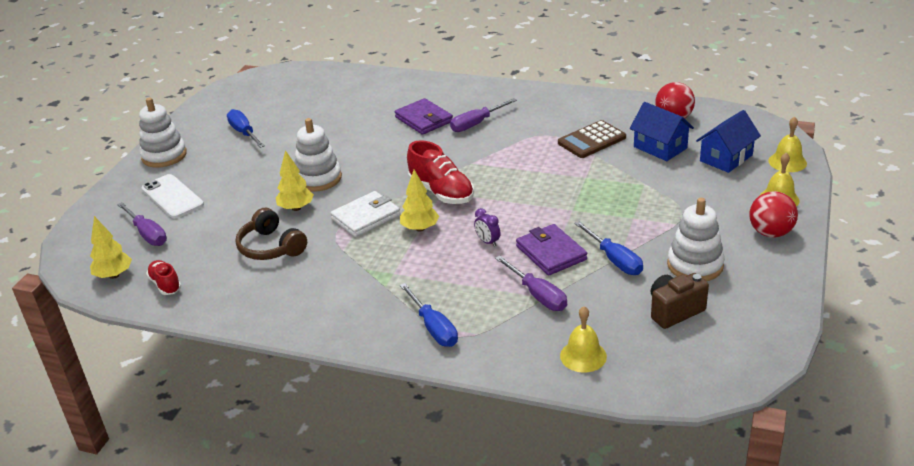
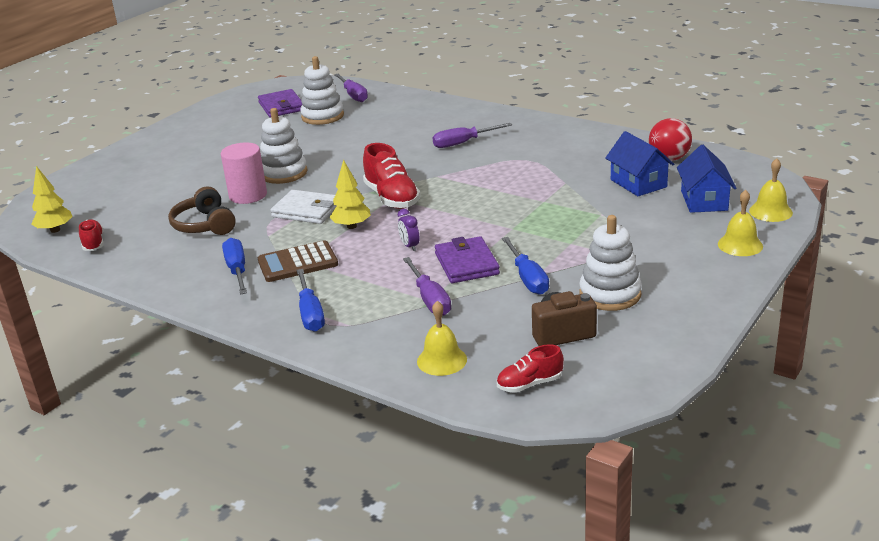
camera: 15 degrees right, 5 degrees down
(147, 234) = (104, 201): purple screwdriver -> purple screwdriver (353, 95)
(164, 156) = (159, 139): white stacking toy -> white stacking toy (322, 116)
(172, 197) = (145, 173): white phone -> none
(244, 133) = (241, 128): blue screwdriver -> blue screwdriver (237, 270)
(296, 208) = (248, 195): yellow tree -> pink cylinder
(366, 217) = (307, 210): white wallet -> white wallet turned 45 degrees clockwise
(424, 119) = (414, 134): purple wallet -> purple wallet (281, 106)
(592, 140) = (570, 169): brown calculator -> brown calculator (298, 263)
(673, 366) = (529, 384): none -> red shoe
(726, 158) = (704, 200): blue house -> blue house turned 60 degrees counterclockwise
(770, 233) = (711, 275): red ball -> none

